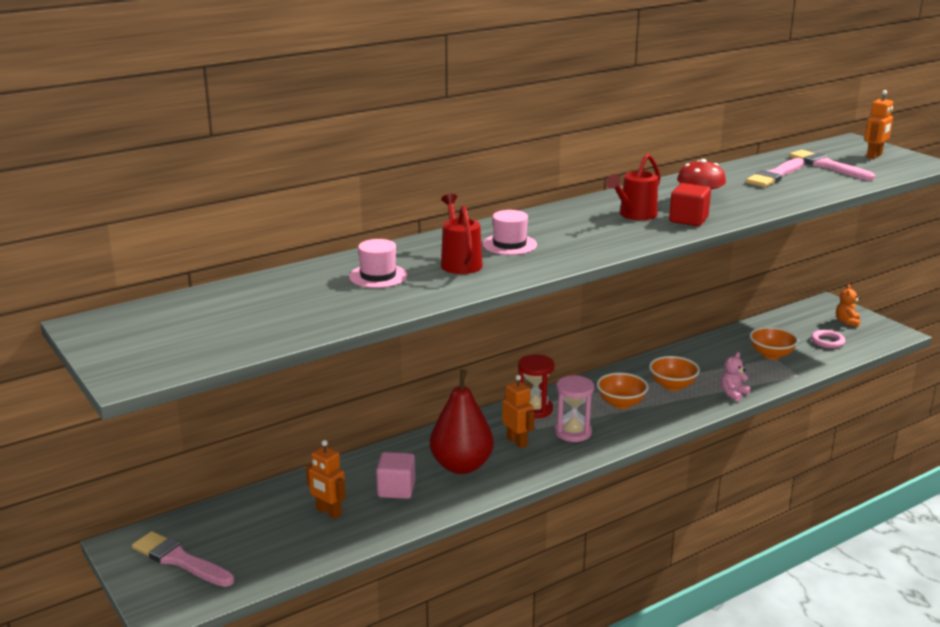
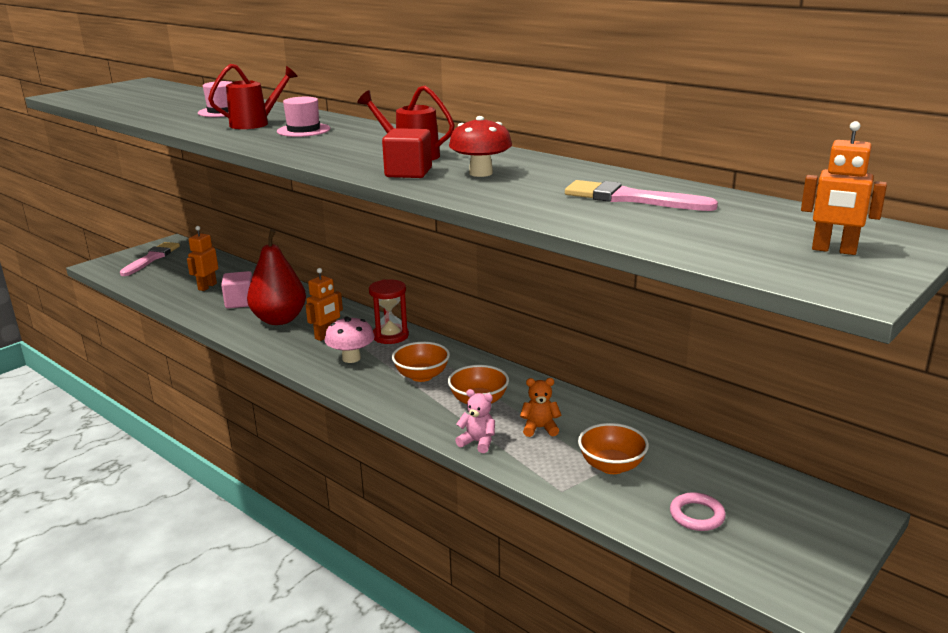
camera: 75 degrees right, 0 degrees up
(573, 432) = (351, 358): pink hourglass -> pink mushroom
(827, 166) = (723, 223): pink brush -> none
(847, 322) = (793, 535): orange teddy bear -> orange teddy bear (540, 428)

